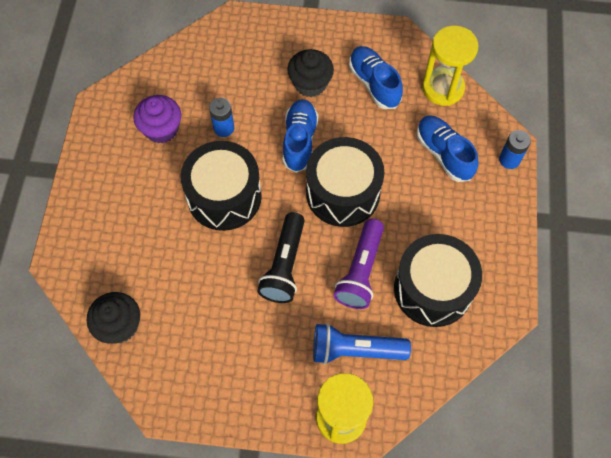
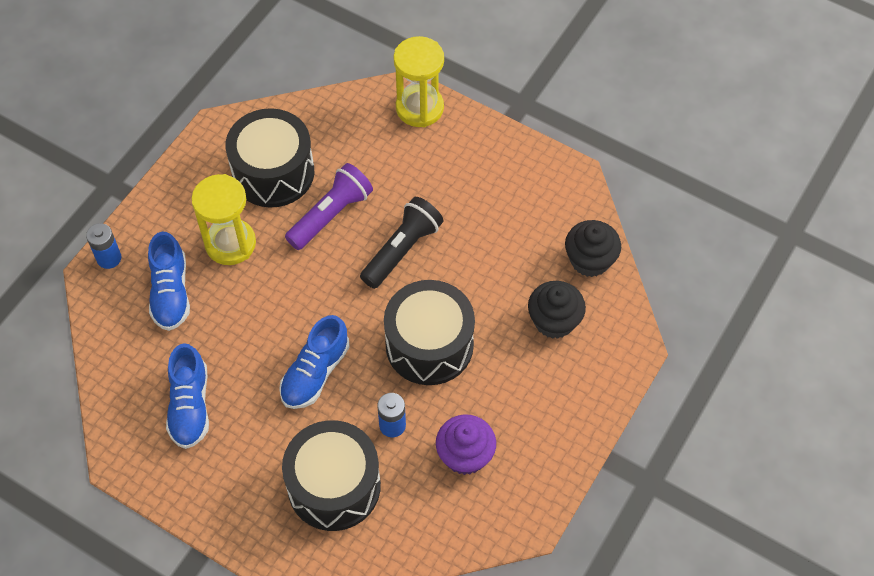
camera: 155 degrees left, 5 degrees down
(310, 84) = (263, 439): black cupcake -> black cupcake (554, 321)
(343, 193) = (302, 296): black drum -> black drum (334, 486)
(355, 350) = (377, 152): blue flashlight -> none
(443, 88) = (117, 366): yellow hourglass -> yellow hourglass (230, 243)

